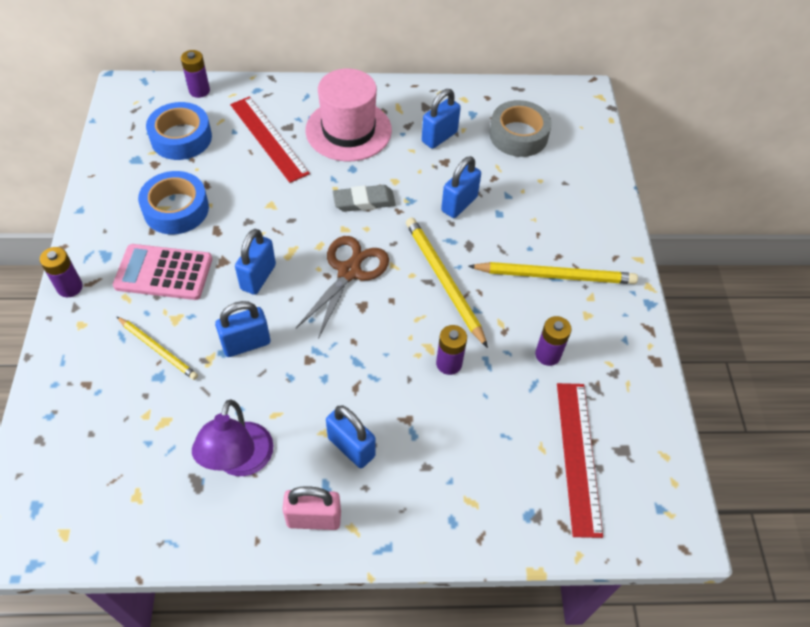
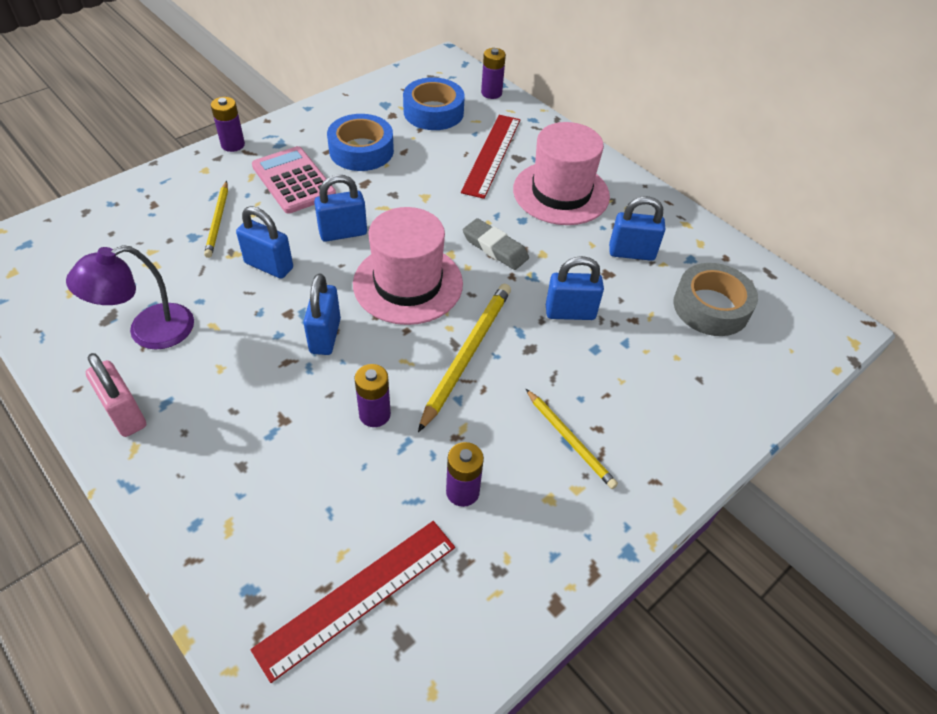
camera: 50 degrees right, 5 degrees down
(349, 271) = (408, 283): brown scissors -> pink hat
(351, 447) = (220, 396): blue padlock -> blue padlock (325, 336)
(555, 275) = (570, 440): yellow pencil -> yellow pencil, size x0.62

